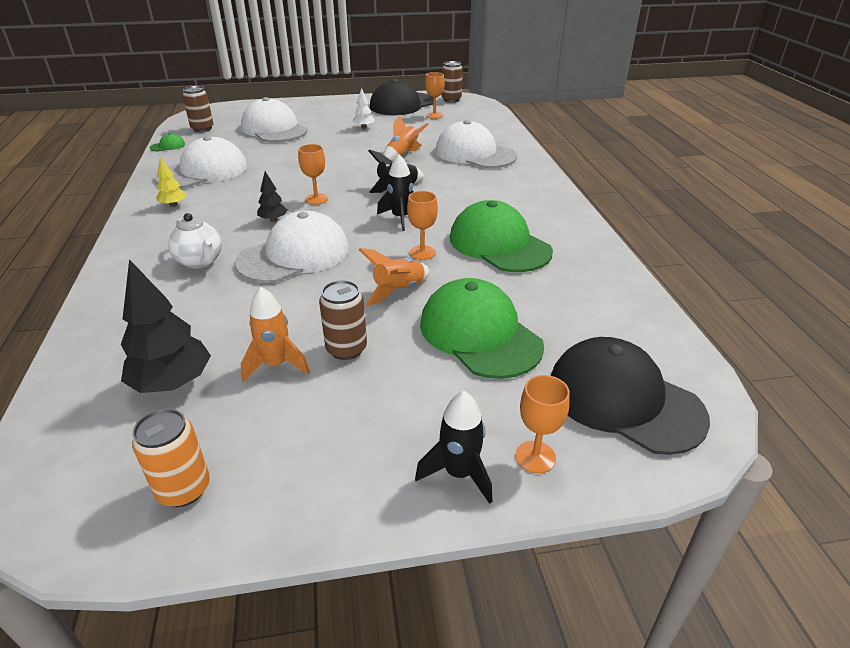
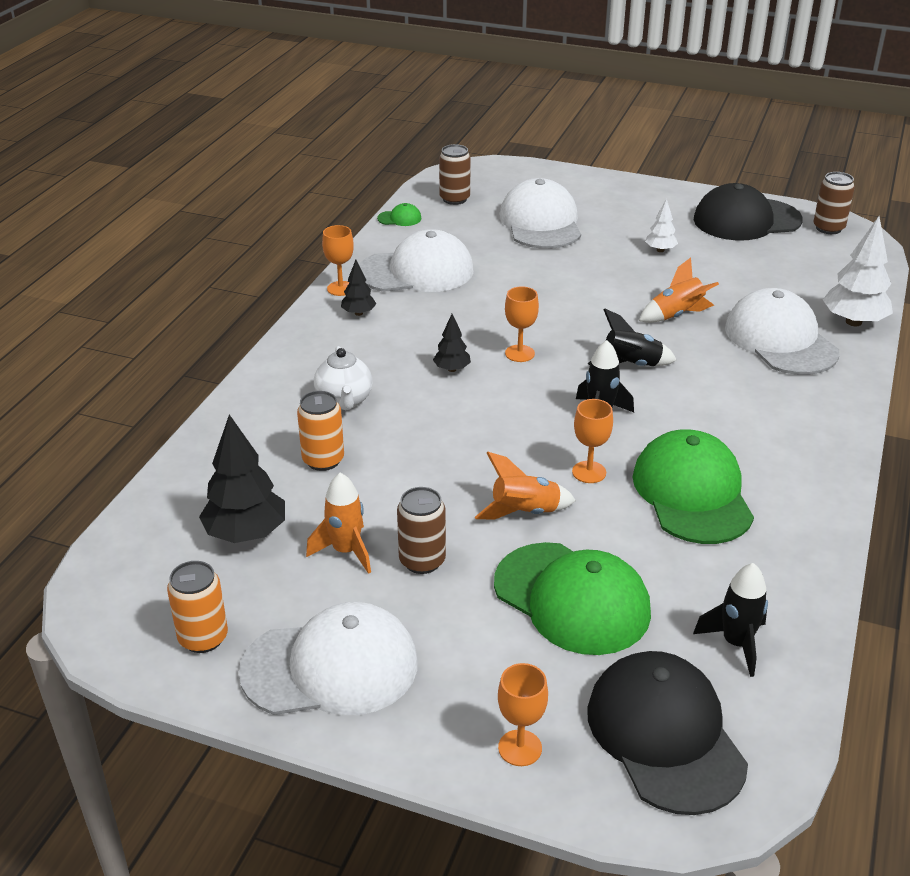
camera: 30 degrees right, 0 degrees up
(173, 205) = (358, 313): yellow tree -> black tree
(209, 306) = (323, 460): none -> orange can
(294, 255) = (444, 426): white cap -> white cap (331, 667)
(434, 115) = (777, 253): orange goblet -> orange goblet (340, 288)
(459, 473) = (436, 730): black rocket -> black rocket (736, 643)
(479, 334) = (572, 599): green cap -> green cap turned 135 degrees clockwise
(506, 137) = (853, 322): none -> white tree

